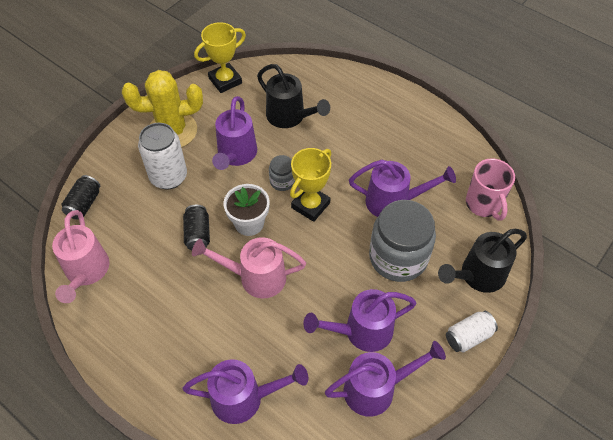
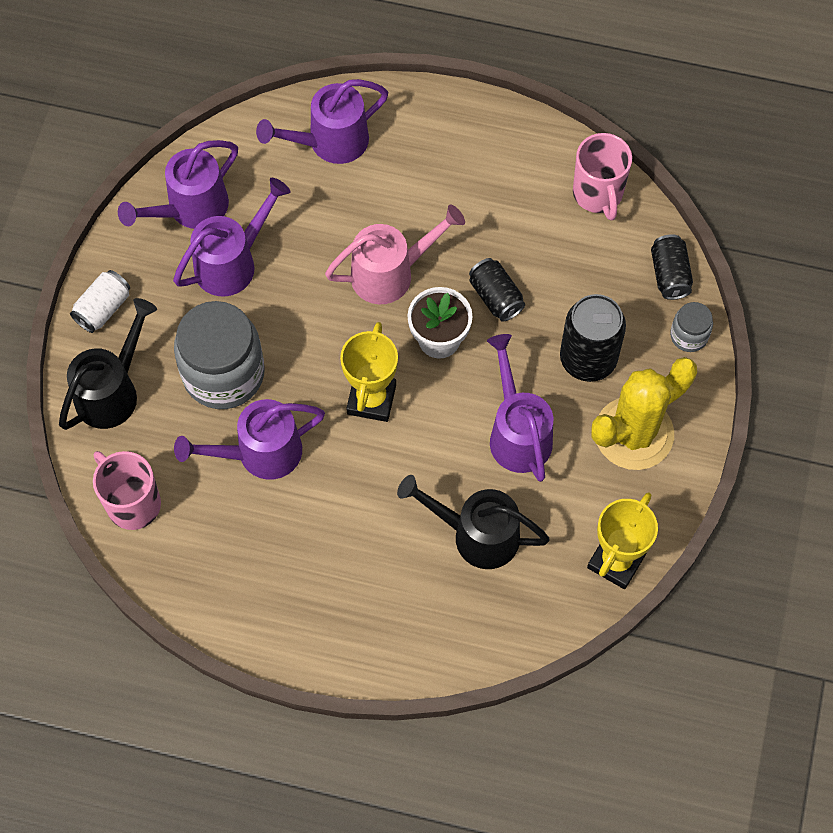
camera: 155 degrees right, 10 degrees up
(86, 272) = (598, 194): pink watering can -> pink mug
(168, 177) = (588, 359): white can -> black can
(282, 181) = (428, 419): grey jar -> grey jar (689, 335)

